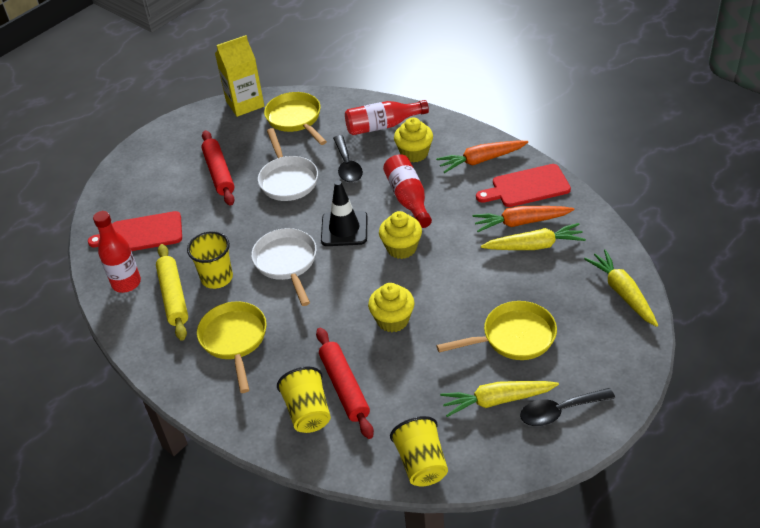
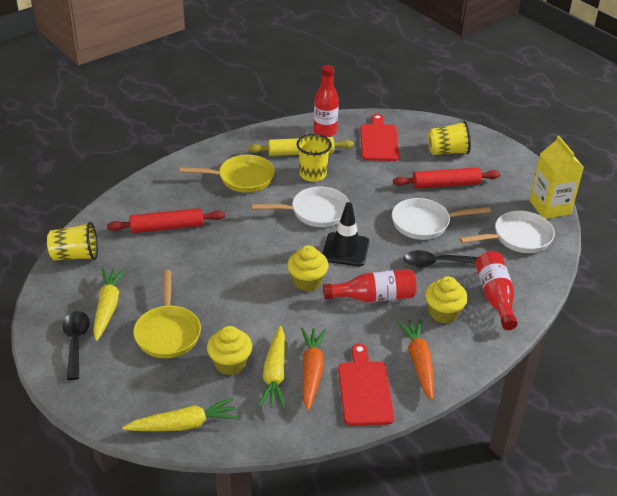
camera: 95 degrees right, 5 degrees down
(295, 119) = (518, 238): yellow pan -> white pan
(308, 412) = (154, 207): yellow cup -> yellow cup (447, 151)
(393, 320) = (223, 263): yellow cupcake -> yellow cupcake (230, 363)

